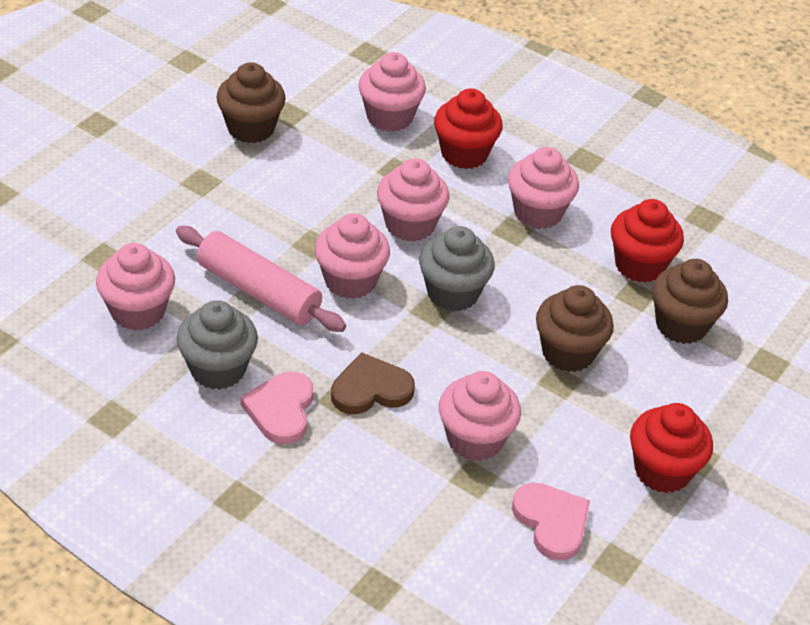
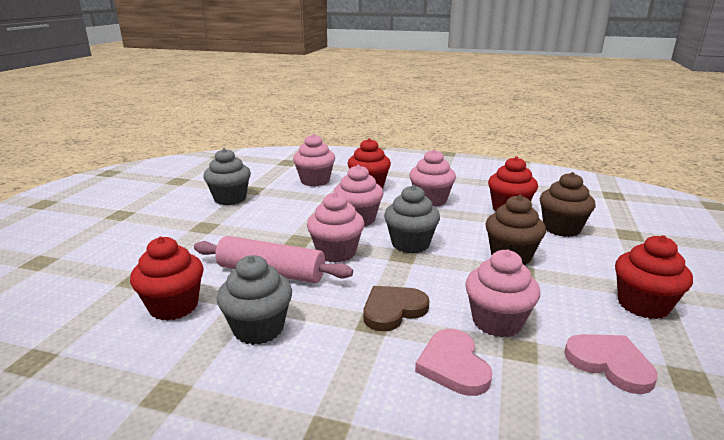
camera: 15 degrees left, 20 degrees down
(138, 311) = (174, 306): pink cupcake -> red cupcake
(251, 128) = (230, 199): brown cupcake -> grey cupcake
(281, 410) = (328, 344): pink heart -> pink heart (453, 365)

